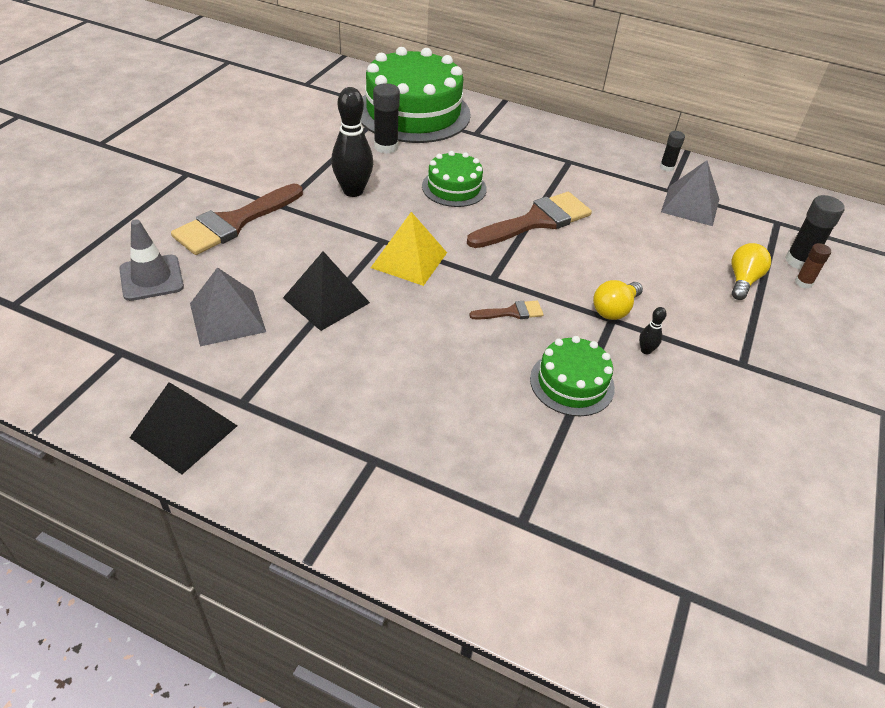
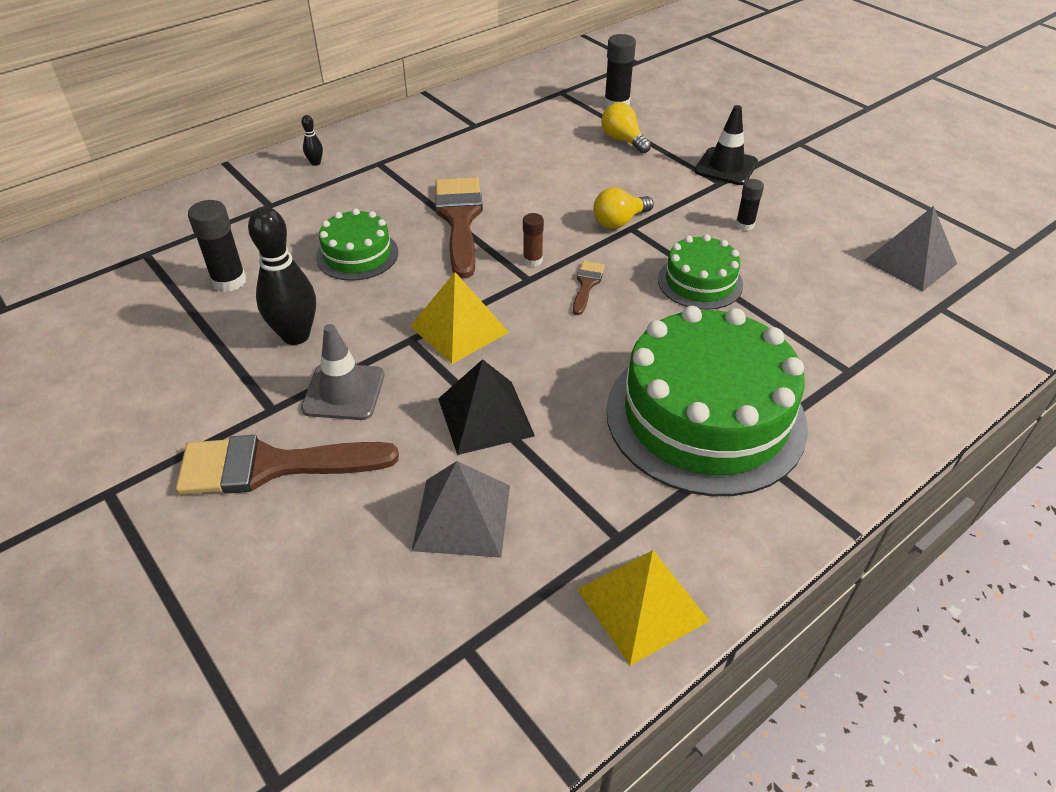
camera: 60 degrees left, 0 degrees up
(151, 278) = (330, 584): grey traffic cone -> grey traffic cone (344, 392)
(184, 431) = (642, 604): black pyramid -> yellow pyramid
(234, 222) = (271, 466): brown brush -> brown brush turned 105 degrees clockwise
(413, 112) = (177, 236): green cake -> green cake (705, 417)
(614, 310) = (619, 221): yellow light bulb -> yellow light bulb turned 75 degrees clockwise
(646, 350) = (680, 225): black bowling pin -> black bowling pin (315, 163)
(666, 167) = (439, 112): black glue stick -> black glue stick (744, 225)
(690, 205) = (505, 123): grey pyramid -> grey pyramid (910, 262)
(774, 362) = (726, 167): none -> black traffic cone
(803, 282) = (643, 113): brown glue stick -> brown glue stick (532, 260)

